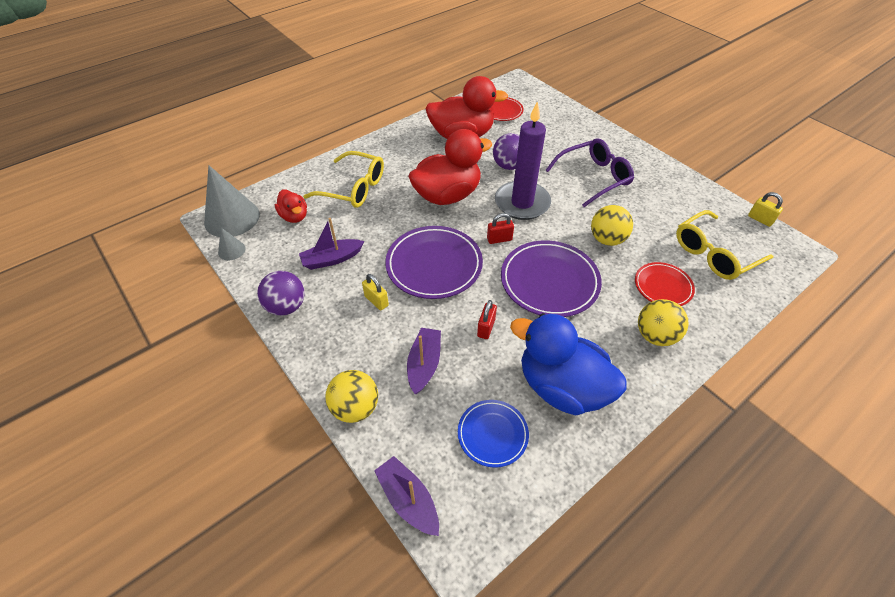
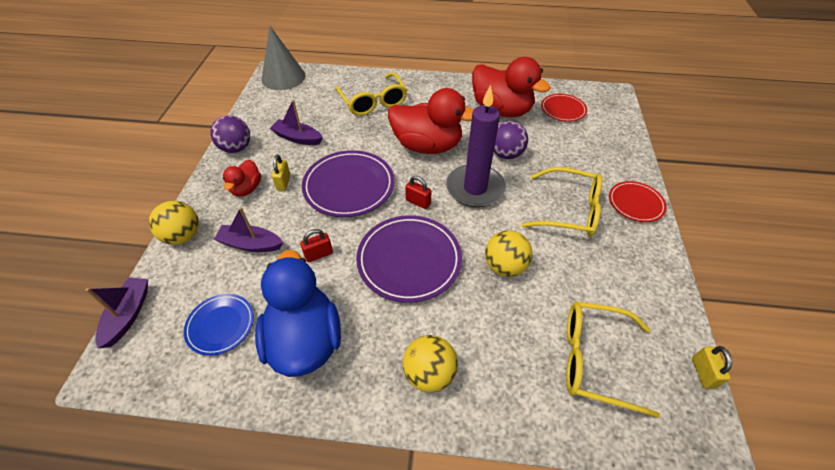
camera: 45 degrees right, 0 degrees up
(231, 250) = (257, 96): grey cone -> none
(294, 216) = (315, 97): red duck -> red duck (246, 189)
(424, 364) = (251, 244): purple boat -> purple boat turned 135 degrees counterclockwise
(593, 177) = (569, 210): purple glasses -> yellow glasses
(663, 286) = (497, 343): red plate -> red plate (635, 203)

